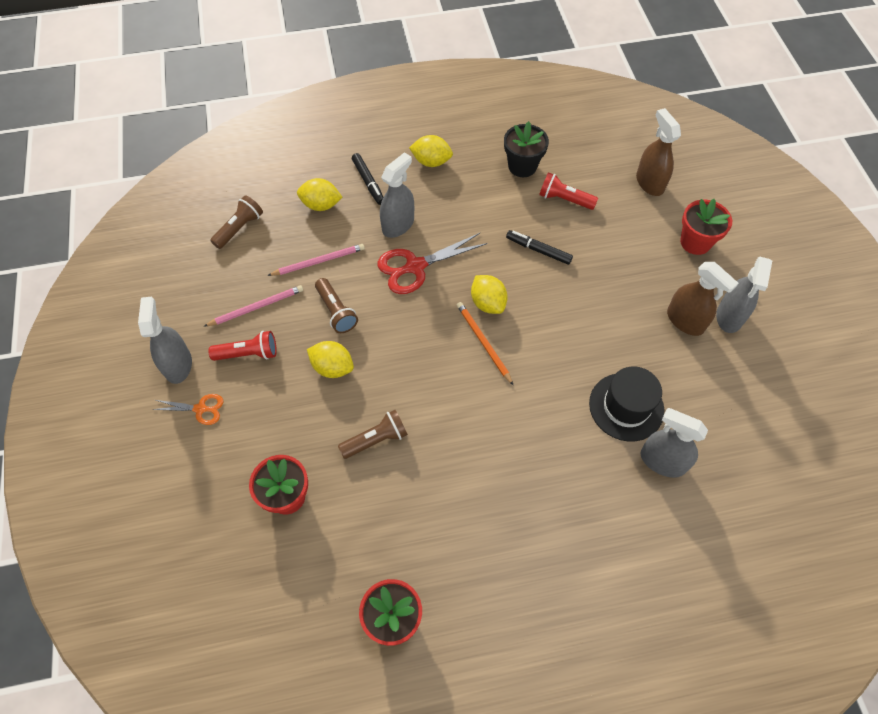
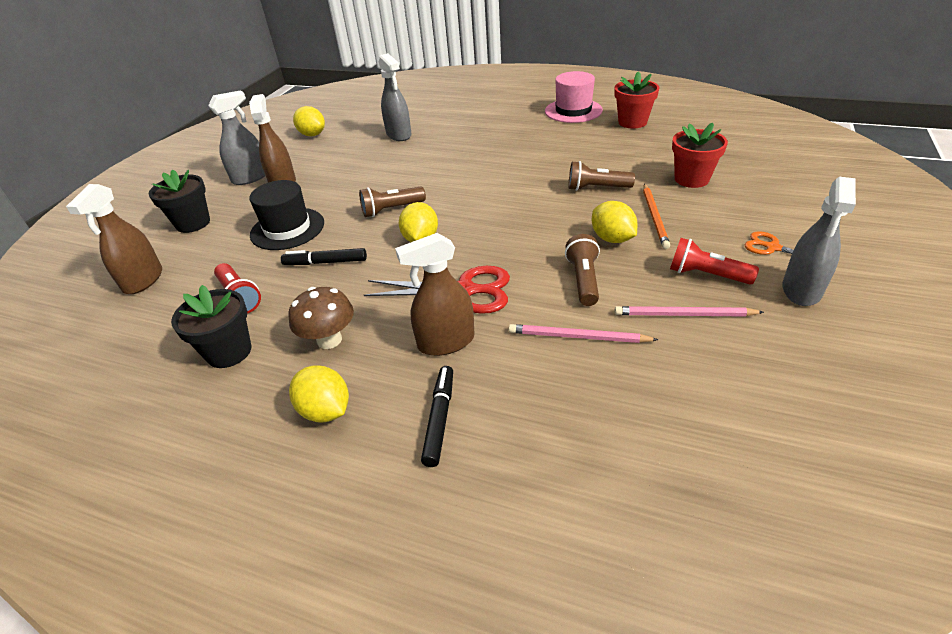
camera: 145 degrees left, 20 degrees down
(239, 228) = (685, 429): brown flashlight -> brown flashlight (391, 210)
(321, 205) = (534, 413): yellow lemon -> yellow lemon (312, 135)
(398, 225) = (446, 342): grey spray bottle -> brown spray bottle
(470, 197) = (329, 340): none -> brown mushroom
(483, 342) = (453, 215): orange pencil -> orange pencil (654, 217)
(487, 625) = (573, 111): none -> pink hat
(538, 250) = (325, 262): black marker -> black marker turned 120 degrees clockwise
(626, 406) = (388, 158): black hat -> black hat (287, 229)
(695, 242) = (193, 223): red flower pot -> black flower pot

